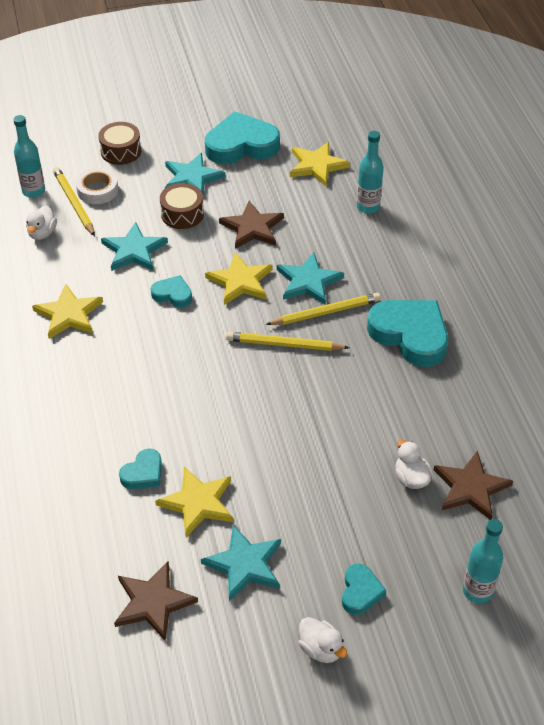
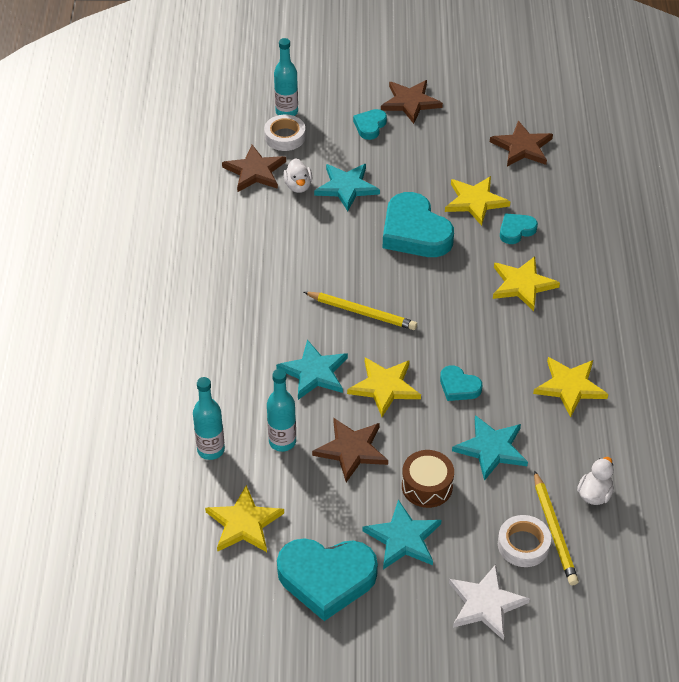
camera: 165 degrees left, 0 degrees up
(33, 191) = (603, 561): turquoise bottle -> turquoise bottle (282, 442)
(121, 151) = (485, 604): brown drum -> white star
(127, 408) = (522, 285): none -> yellow star
(244, 564) = (449, 156): turquoise star -> turquoise star (346, 187)
(321, 649) = (410, 102): white duck -> brown star
(326, 312) = (310, 336): yellow pencil -> none
(410, 335) = (239, 298): turquoise heart -> turquoise heart (415, 232)
(460, 548) = (285, 137): none -> white tape

